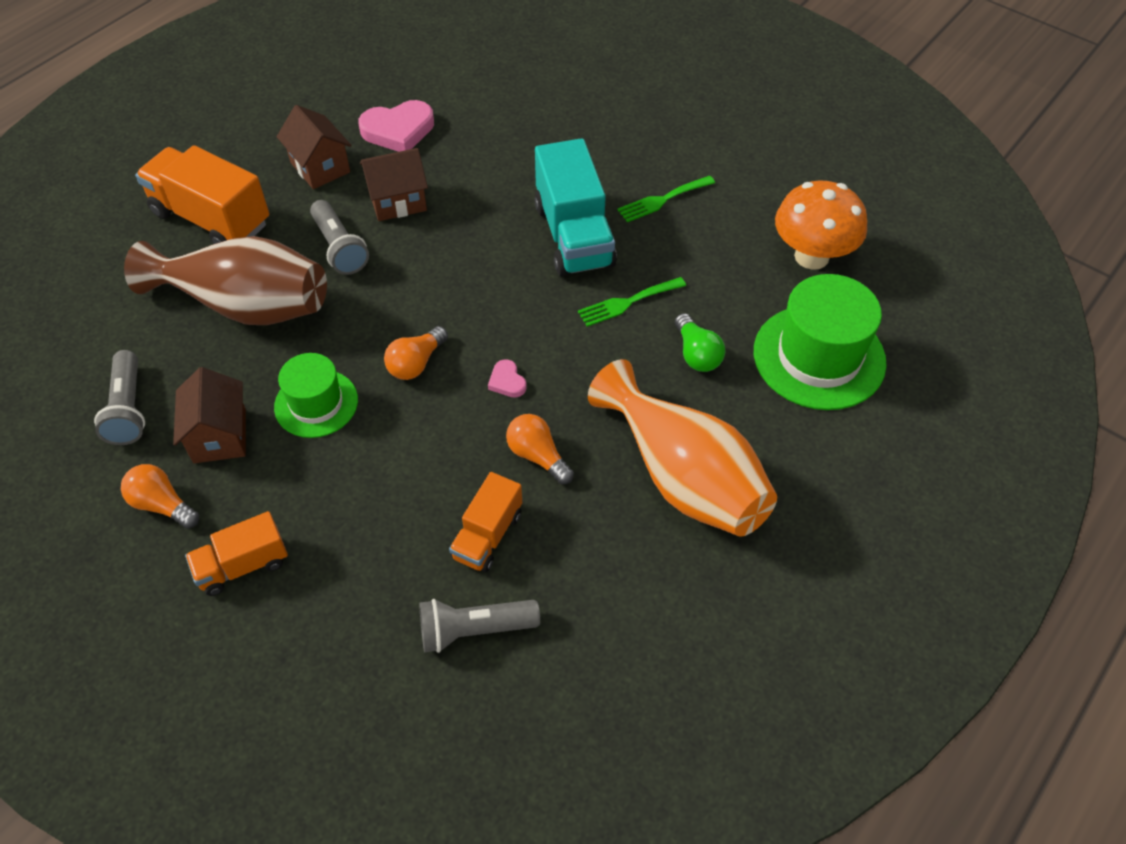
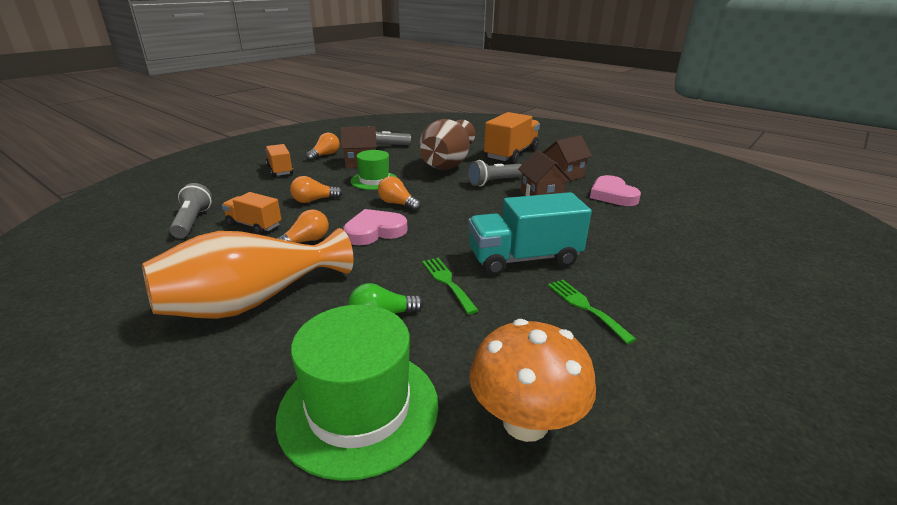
camera: 90 degrees right, 25 degrees down
(397, 475) = (314, 200): none -> orange light bulb
(507, 381) = (374, 231): pink heart -> pink heart, size x2.03

